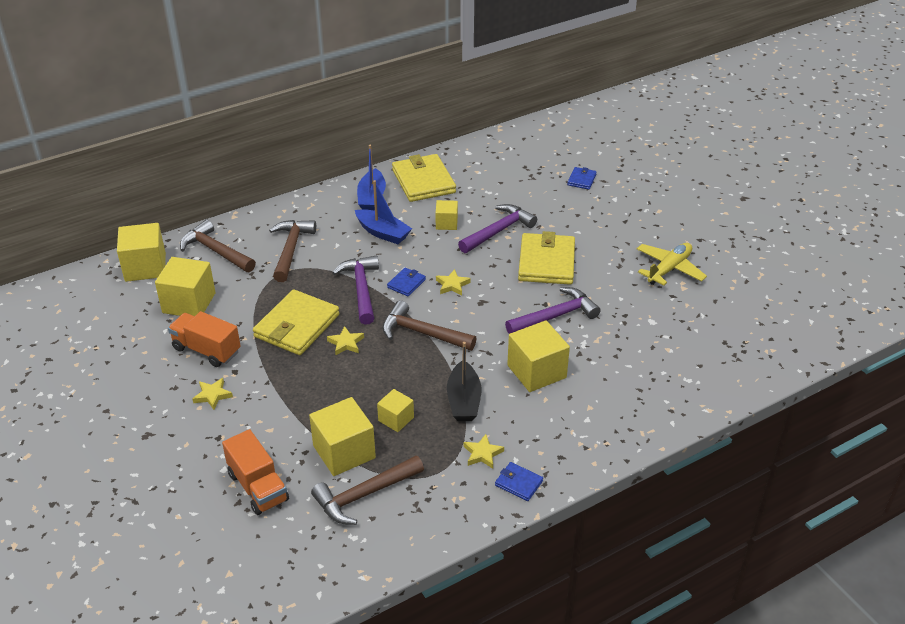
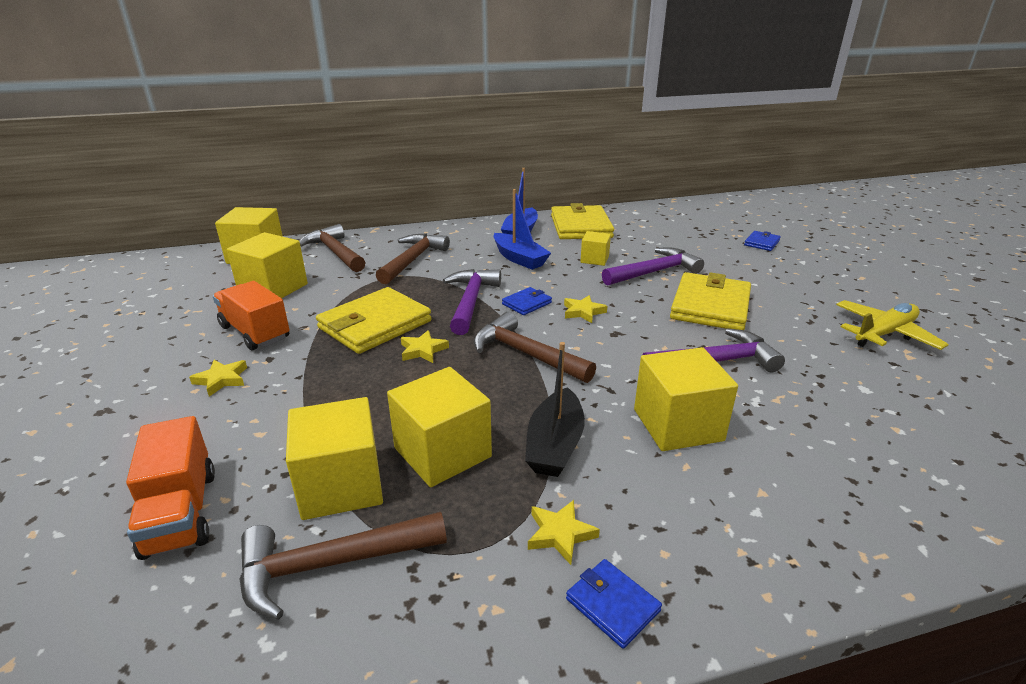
camera: 15 degrees right, 10 degrees down
(396, 419) = (442, 452): yellow cube -> yellow cube, size x1.77

